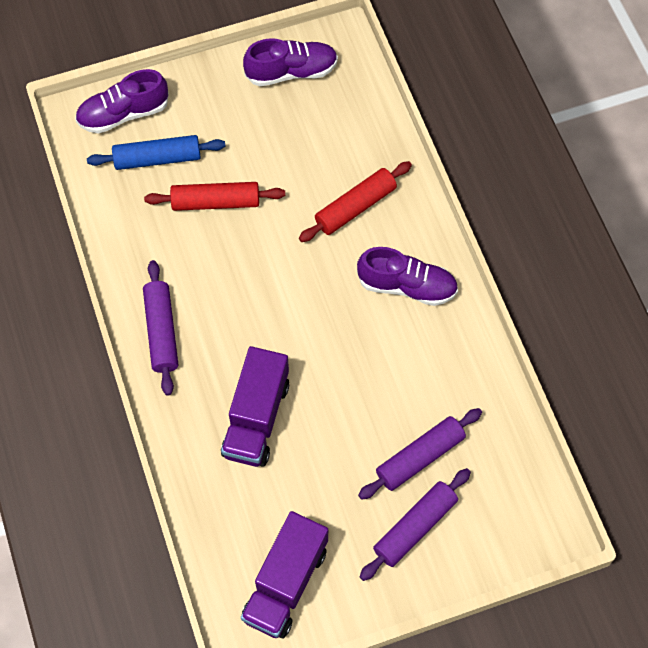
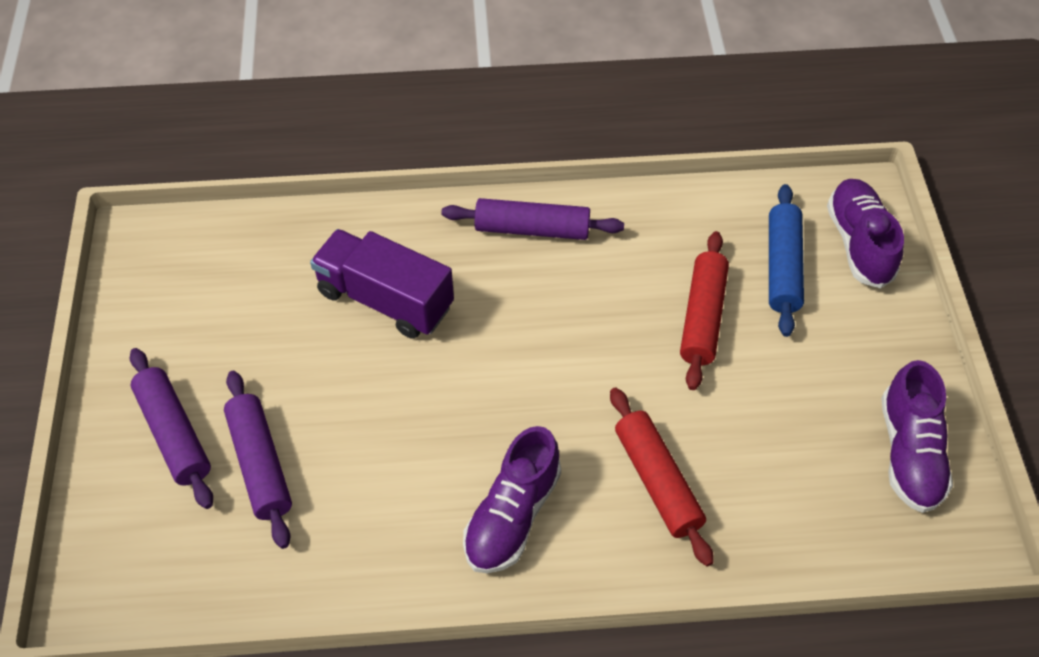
camera: 105 degrees right, 10 degrees down
(285, 583) = (175, 286): purple truck -> none

